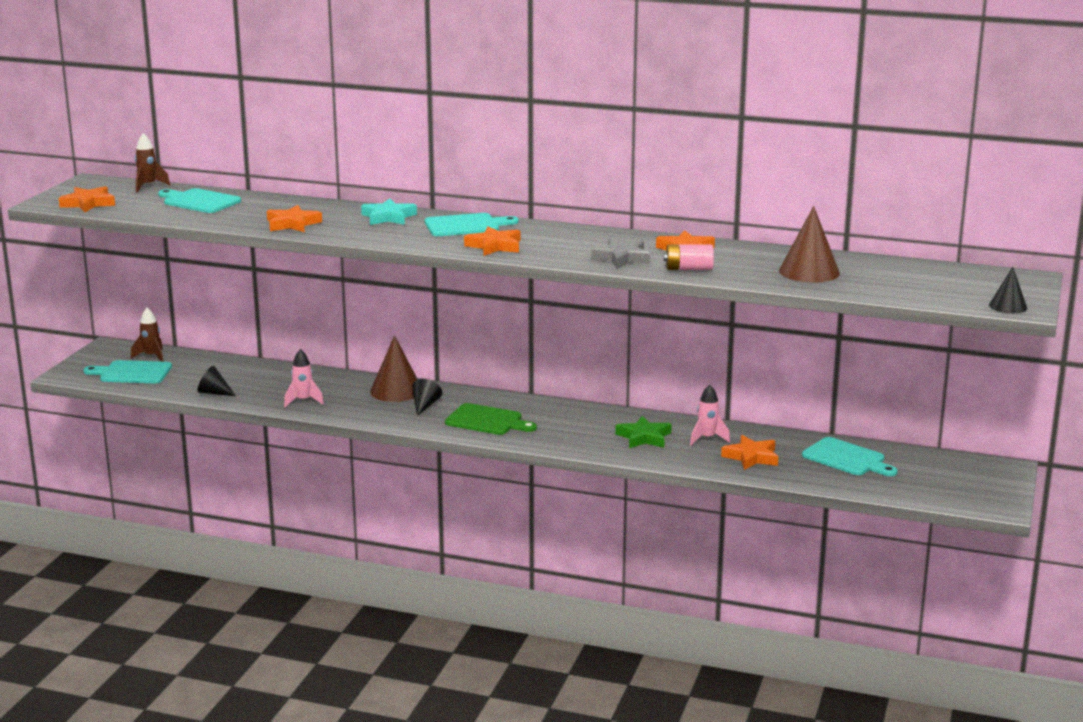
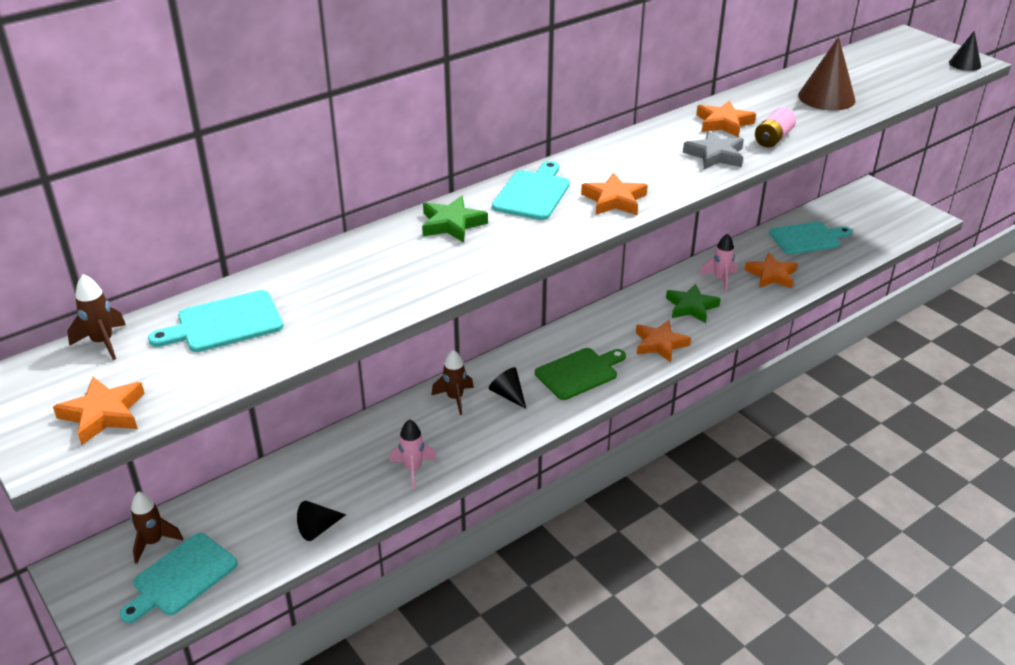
camera: 55 degrees left, 15 degrees up
(292, 224) = (399, 287): orange star -> orange star (660, 344)
(388, 217) = (452, 224): turquoise star -> green star
(396, 391) = (455, 398): brown cone -> brown rocket

